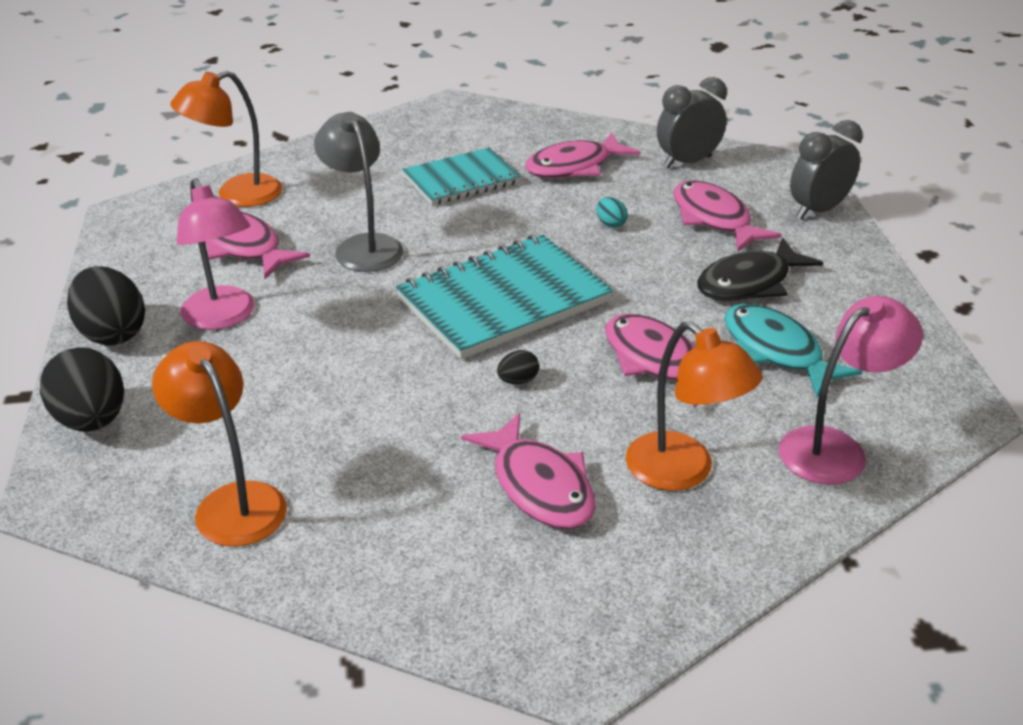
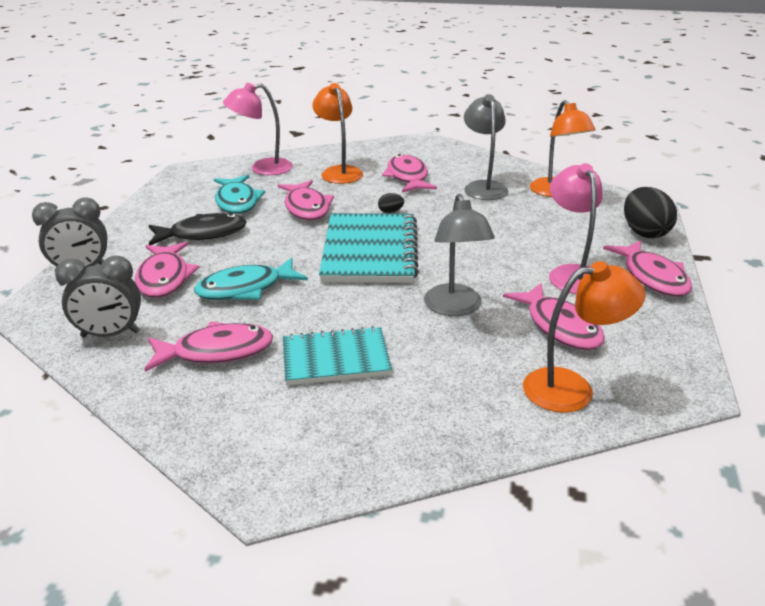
camera: 160 degrees left, 5 degrees down
(112, 333) = (652, 277): black egg -> pink fish
(379, 487) = (483, 187): none -> grey lamp
(503, 300) = (370, 251): turquoise notebook -> turquoise notebook turned 75 degrees counterclockwise
(610, 224) = (246, 289): turquoise egg -> turquoise fish

